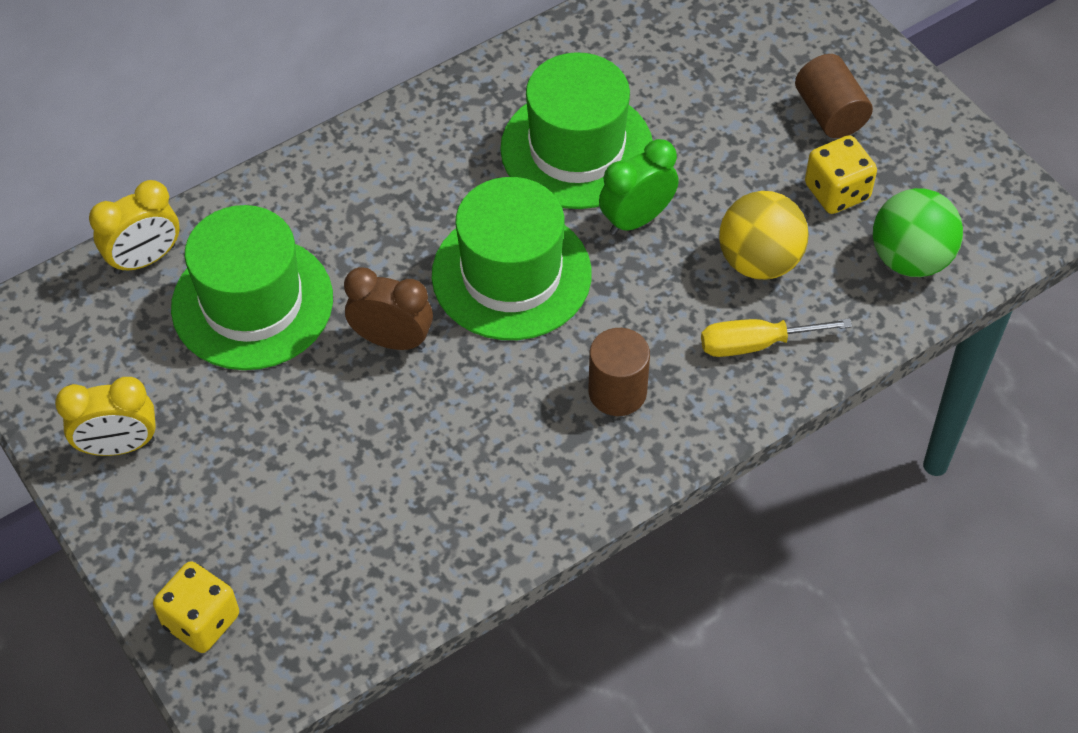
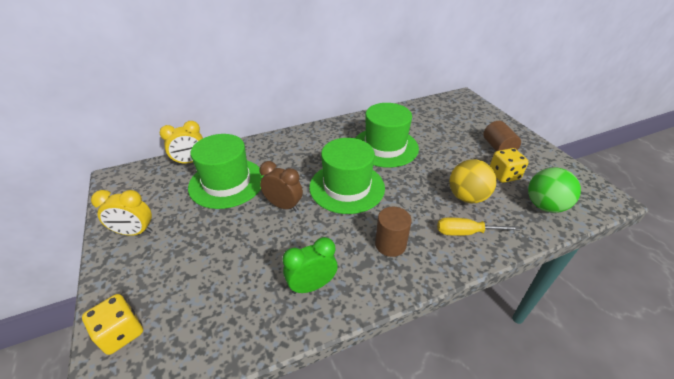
camera: 10 degrees right, 15 degrees down
(636, 219) = (408, 174): green clock -> green clock (311, 285)

